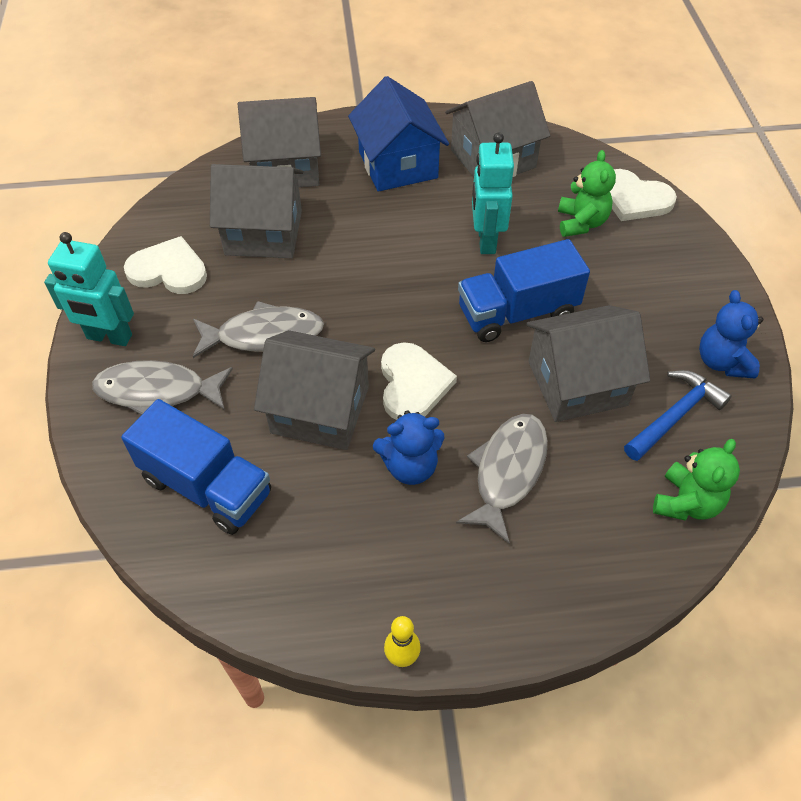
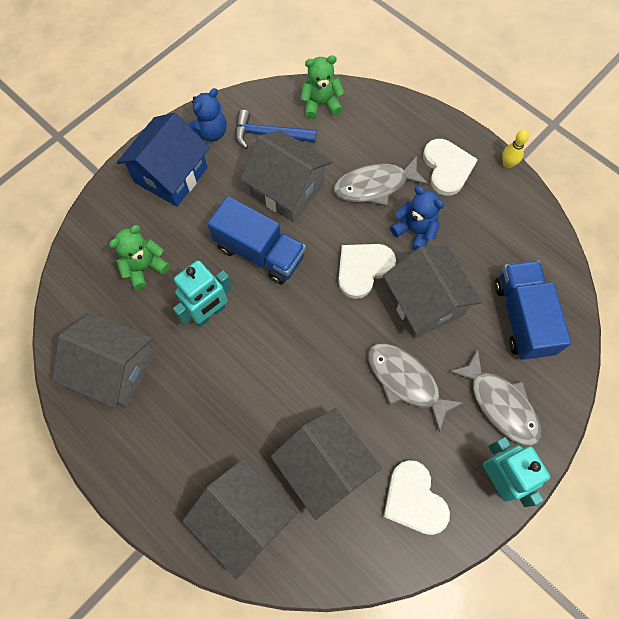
camera: 130 degrees left, 15 degrees up
(398, 165) = (174, 433): blue house -> blue house (171, 175)
(634, 198) = (92, 250): white heart -> white heart (447, 168)

